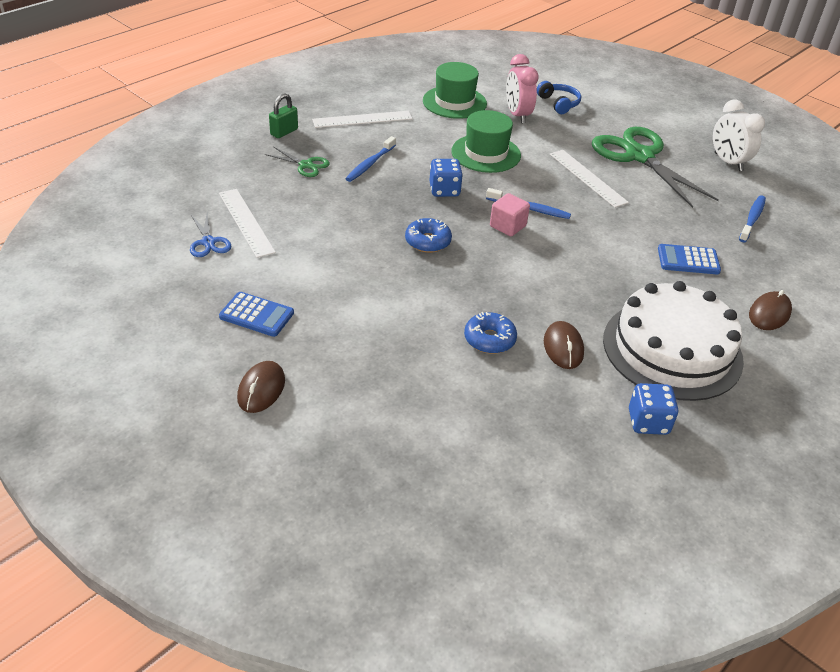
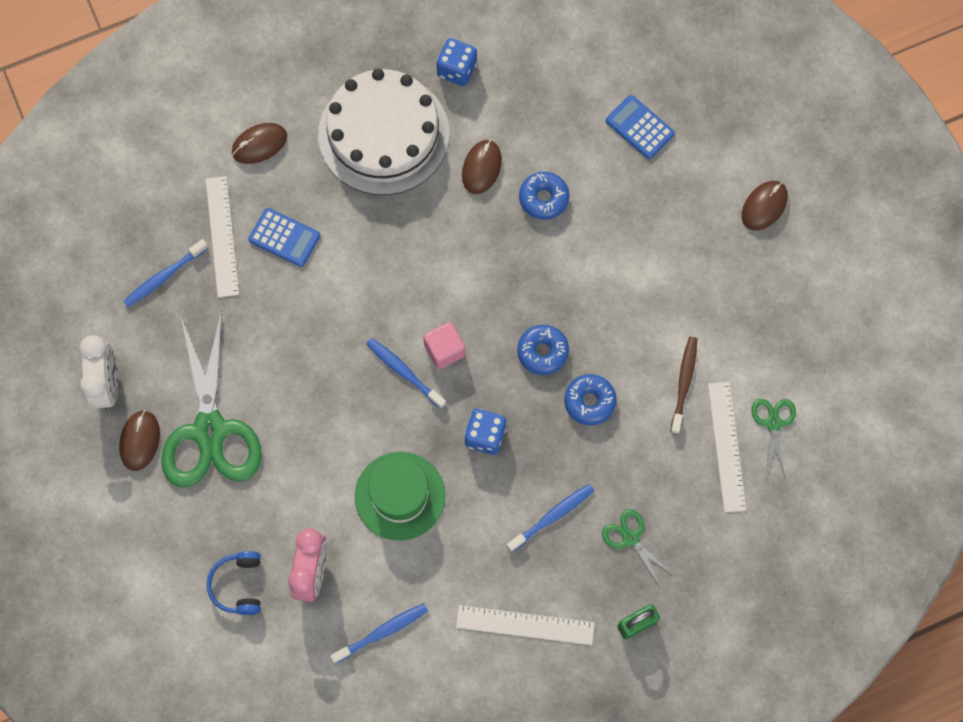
camera: 155 degrees left, 30 degrees up
(208, 242) = (773, 423): blue scissors -> green scissors
(256, 315) = (748, 298): blue calculator -> blue calculator (639, 127)
(297, 249) = (684, 383): none -> brown toothbrush
(373, 223) = (589, 401): none -> blue donut
(454, 102) = (382, 632): green hat -> blue toothbrush
(587, 178) = (303, 408): white ruler -> white ruler (222, 236)
(679, 144) = (140, 441): none -> brown mouse

